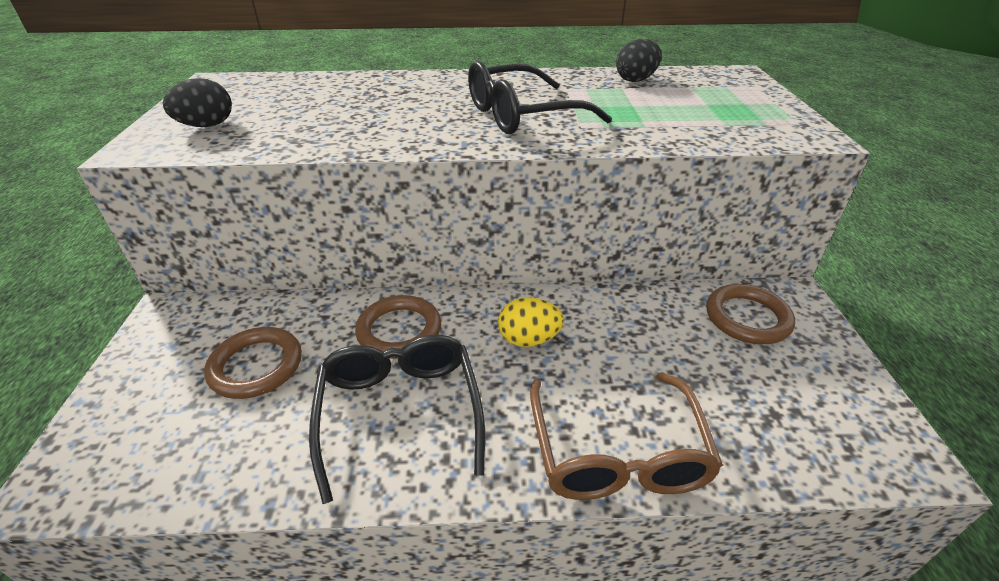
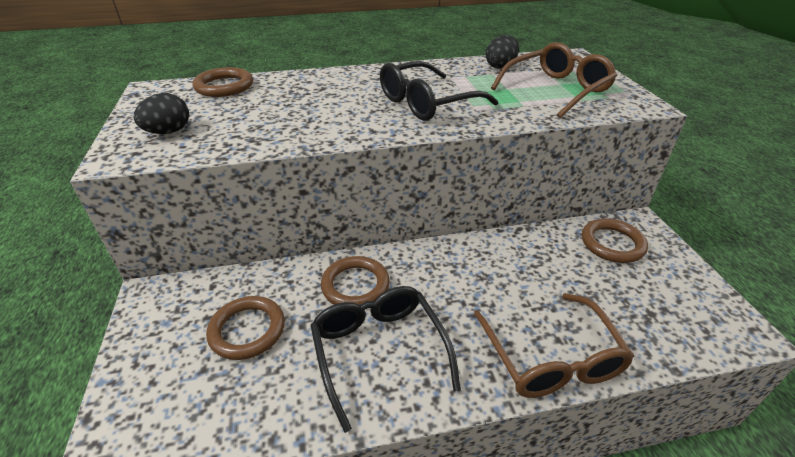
camera: 10 degrees left, 0 degrees up
(294, 83) = (224, 86): none -> brown ring
(529, 339) = (459, 280): yellow egg -> none
(697, 111) = (556, 90): none -> brown glasses

